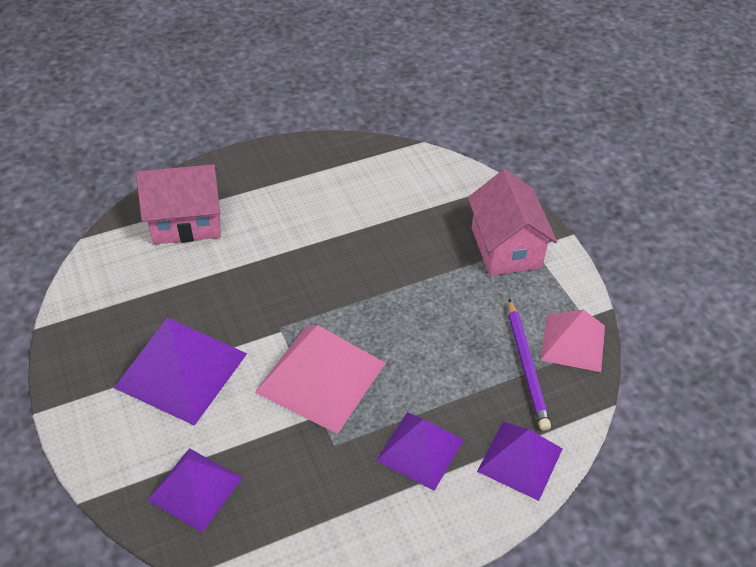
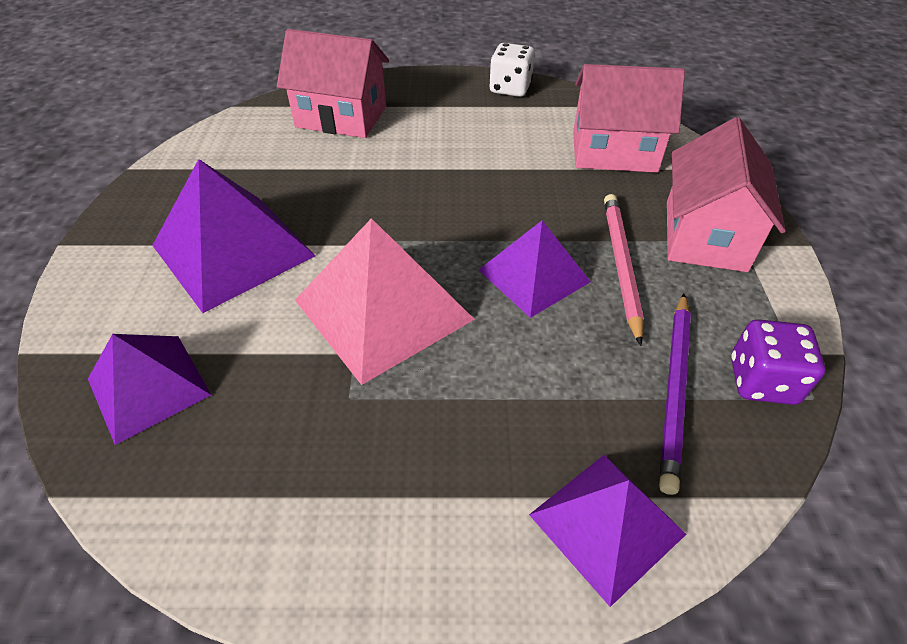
camera: 25 degrees right, 0 degrees up
(310, 152) = (510, 88): none -> white dice
(417, 193) = (614, 151): none -> pink house
(420, 450) = (460, 448): purple pyramid -> purple pyramid (534, 275)
(461, 289) = (620, 265): none -> pink pencil
(573, 342) = (762, 381): pink pyramid -> purple dice

